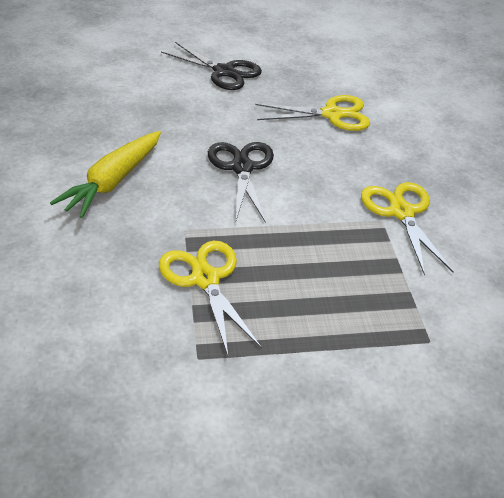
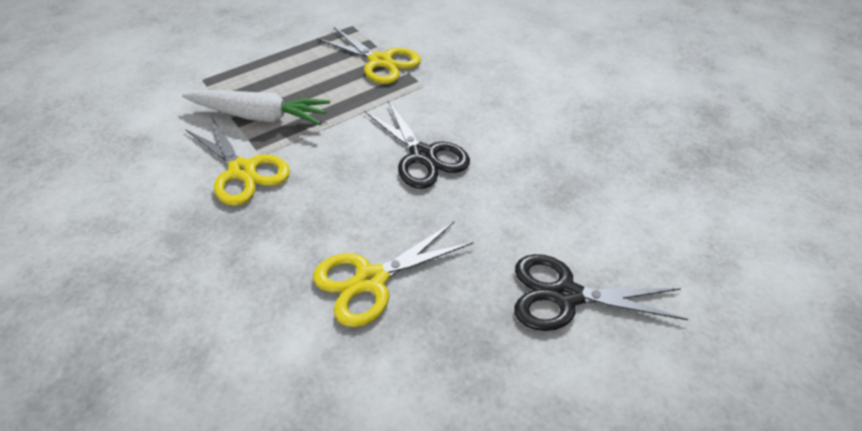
camera: 155 degrees right, 5 degrees up
(113, 181) = (516, 98): yellow carrot -> none
(372, 261) = (259, 116): none -> white carrot

